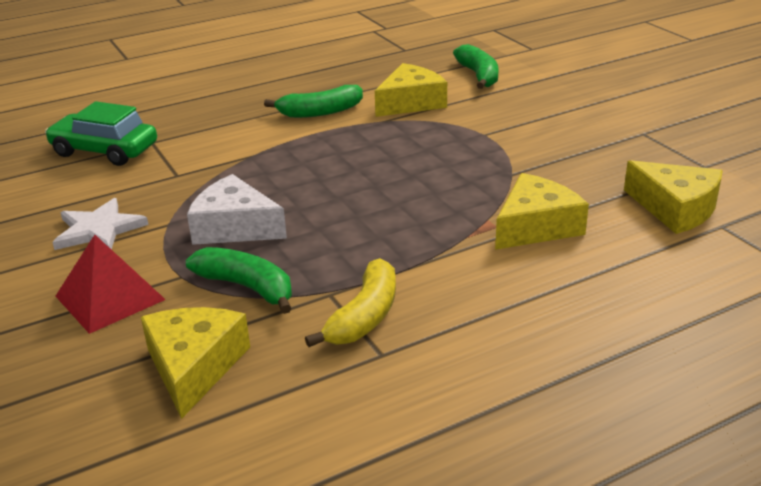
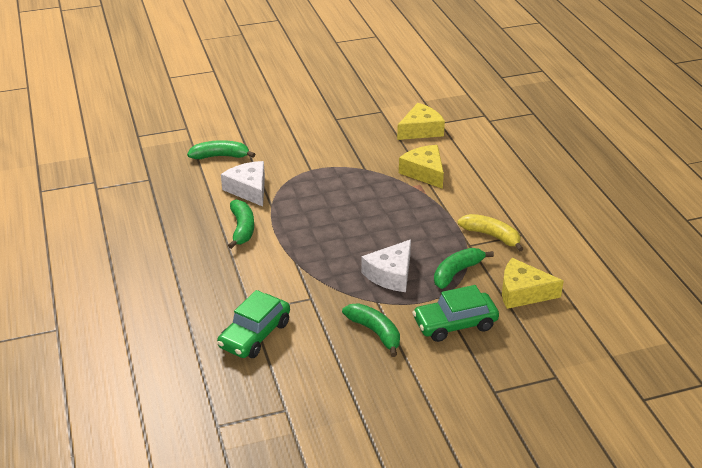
camera: 80 degrees left, 5 degrees up
(99, 230) = (375, 332): white star -> green banana
(110, 297) = (455, 324): red pyramid -> green car
(410, 103) = (248, 189): yellow cheese -> white cheese

